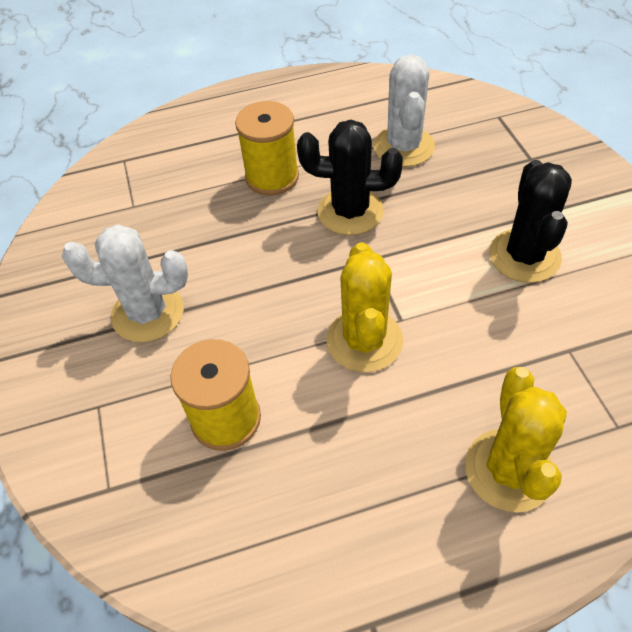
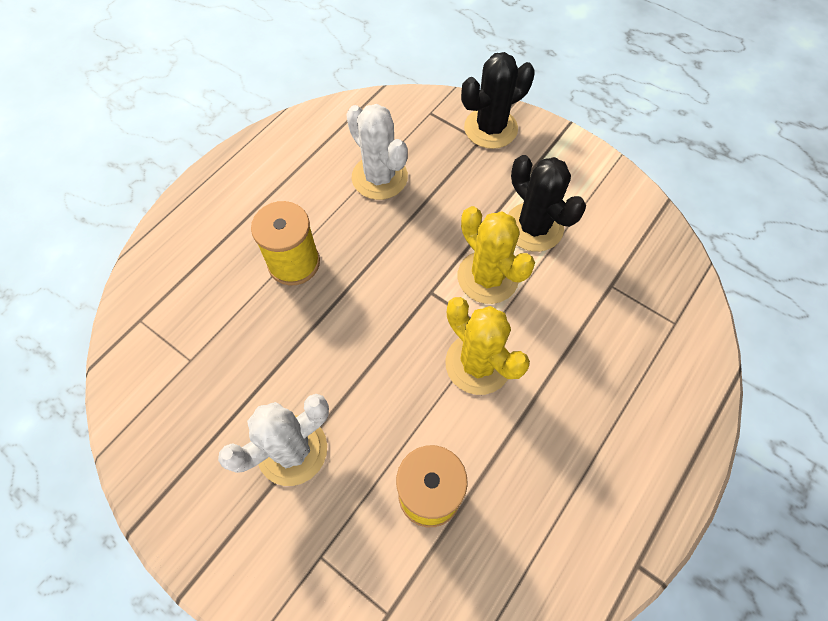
camera: 40 degrees left, 10 degrees up
(350, 211) = (383, 260): black cactus -> black cactus (490, 128)
(509, 470) = (638, 398): yellow cactus -> yellow cactus (487, 277)

